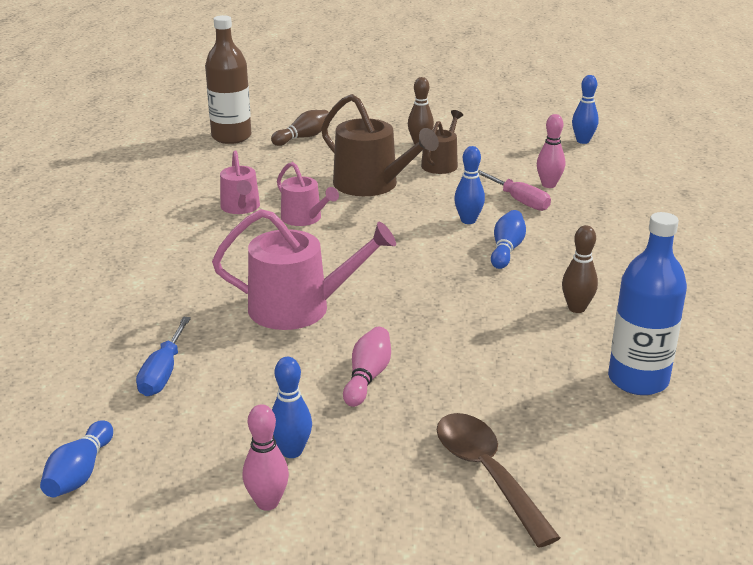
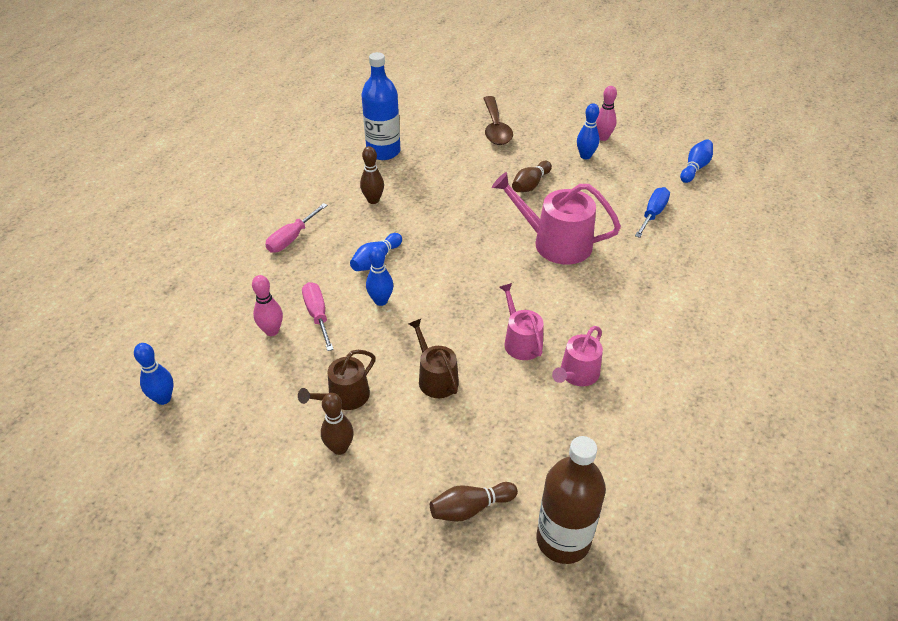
camera: 160 degrees left, 15 degrees up
(241, 207) = (577, 374): pink watering can -> pink watering can turned 150 degrees counterclockwise
(367, 377) = (530, 185): pink bowling pin -> brown bowling pin
(372, 185) = (435, 378): brown watering can -> brown watering can, size x0.59
(624, 250) = (292, 238): none -> pink screwdriver

